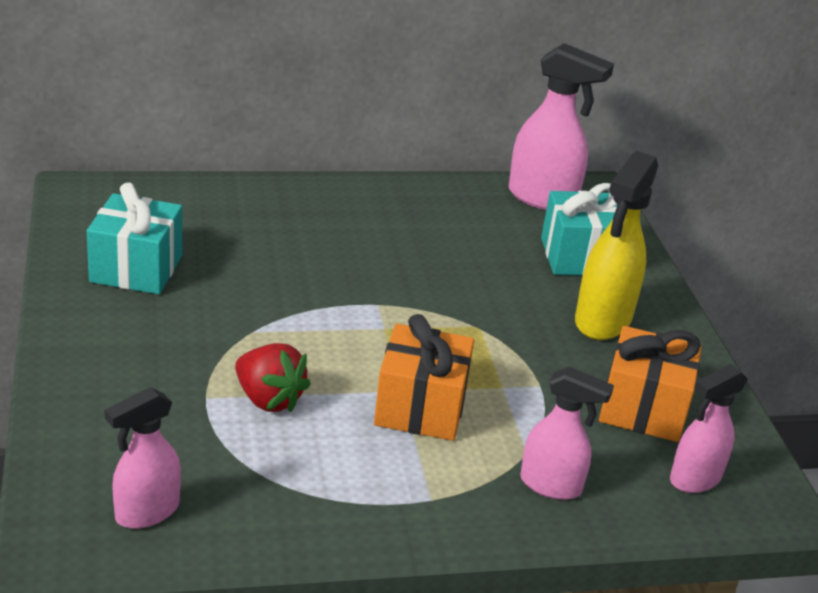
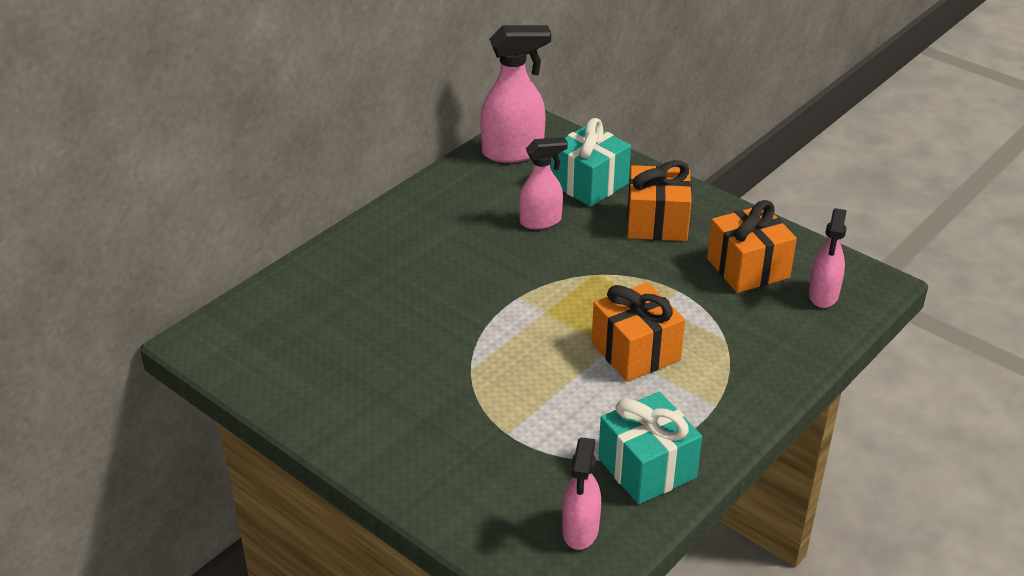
camera: 35 degrees left, 5 degrees up
(136, 269) = (331, 375): turquoise gift -> turquoise gift (647, 468)
(268, 399) = (546, 408): red strawberry -> none
(551, 485) = (762, 351): pink spray bottle -> pink spray bottle (541, 221)
(602, 321) = (657, 222): yellow spray bottle -> orange gift

